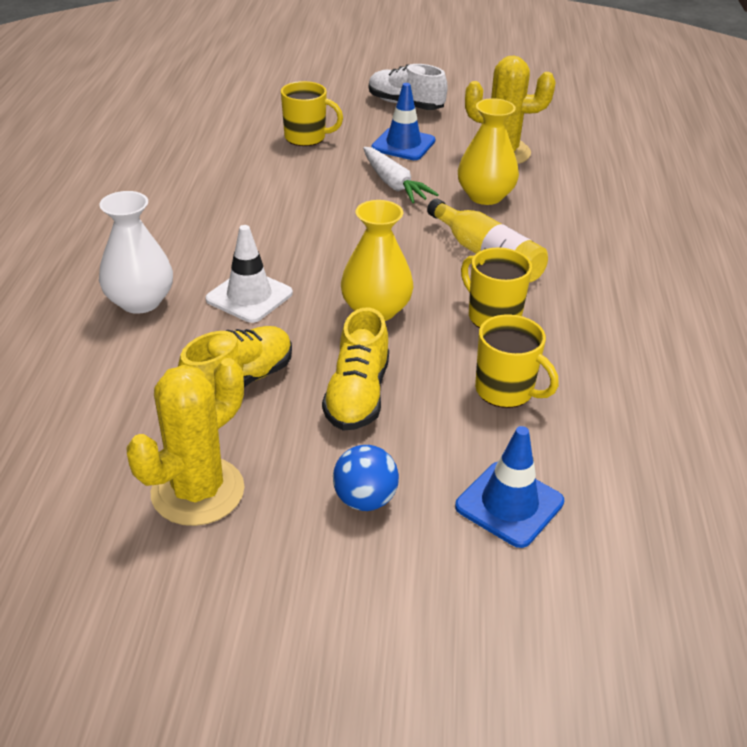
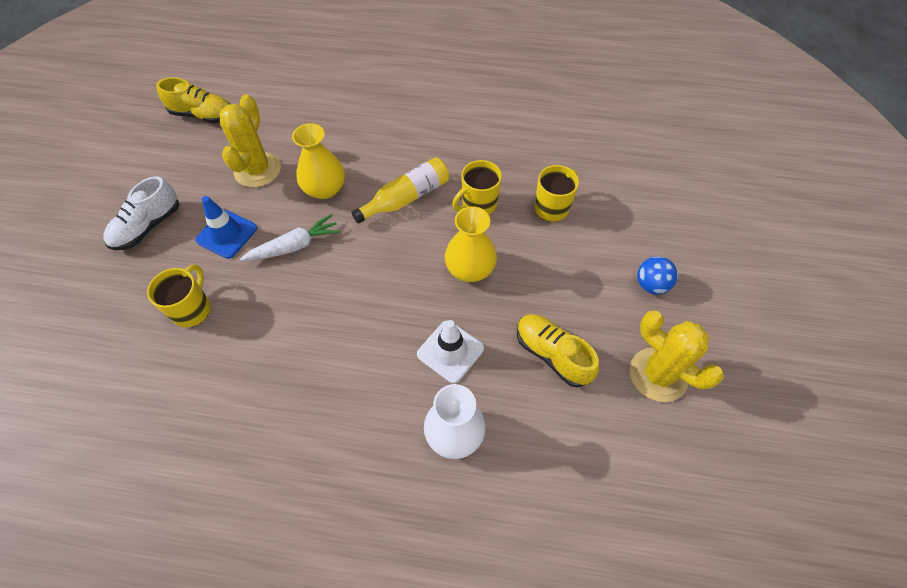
camera: 85 degrees left, 20 degrees up
(357, 395) = (561, 284): yellow shoe -> yellow shoe (203, 115)
(509, 504) = (644, 219): blue traffic cone -> none

